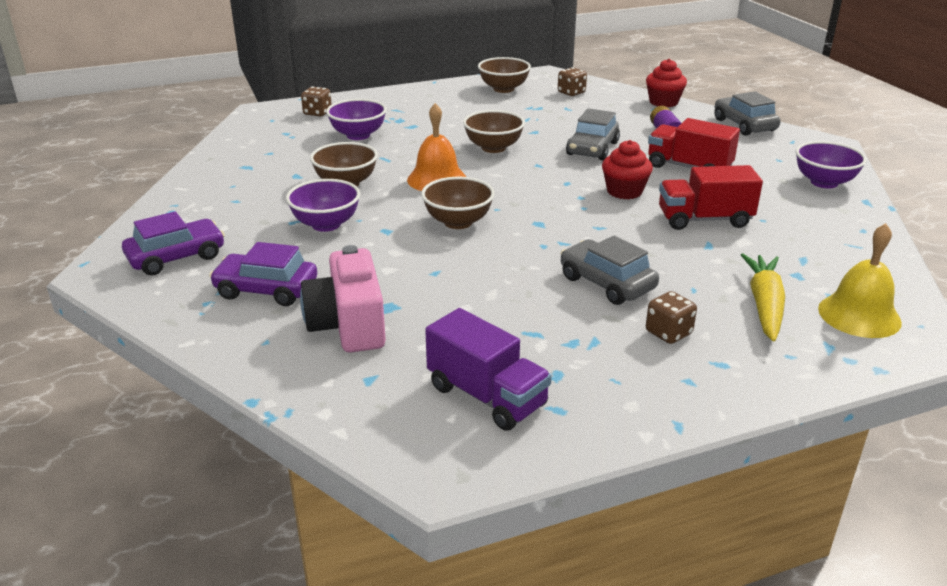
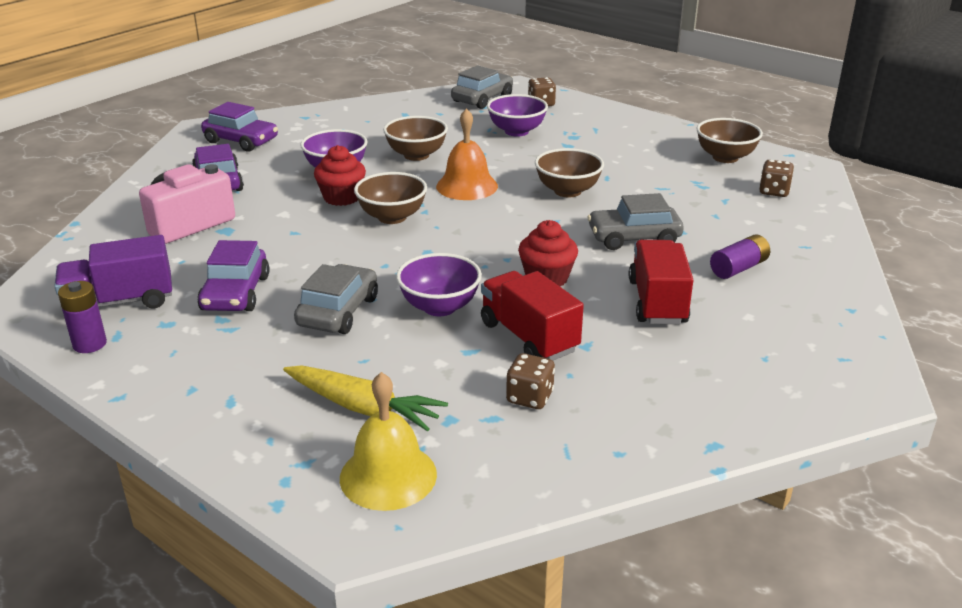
camera: 60 degrees right, 0 degrees up
(486, 396) = (120, 302): purple truck -> purple truck turned 60 degrees clockwise
(529, 326) = (235, 293): none -> purple car
(562, 429) = (90, 344): none -> purple battery
(663, 102) = (836, 248): red cupcake -> red cupcake (342, 197)
(668, 333) = (268, 362): brown dice -> brown dice (530, 397)
(744, 125) = (846, 314): grey car -> grey car (482, 99)
(764, 305) = (363, 407): yellow carrot -> yellow carrot turned 45 degrees clockwise
(824, 182) = (734, 403): purple bowl -> purple bowl (439, 307)

